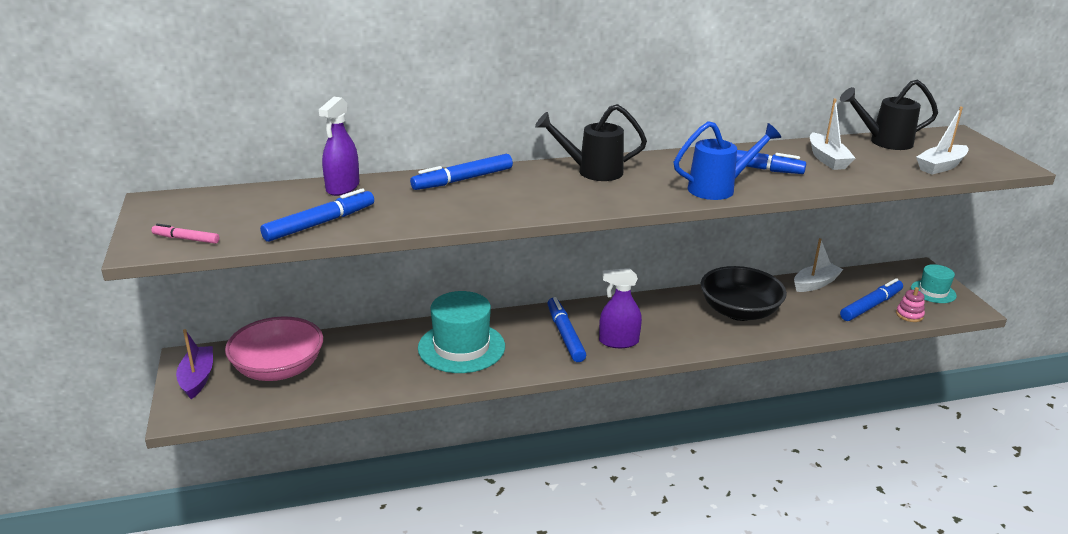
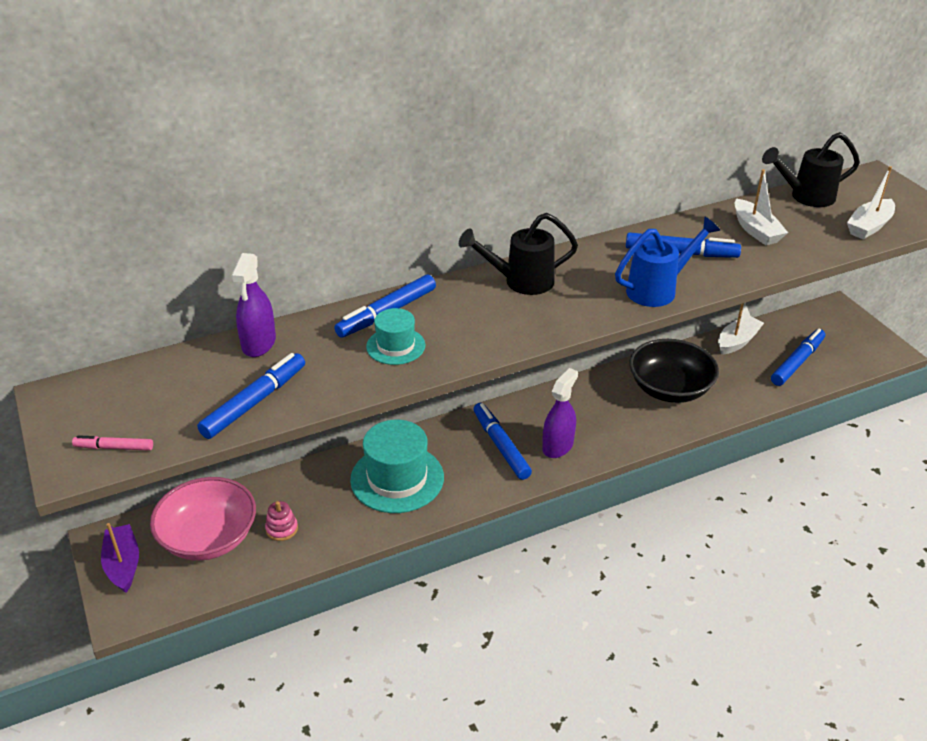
camera: 10 degrees left, 10 degrees up
(618, 341) = (558, 446): purple spray bottle -> purple spray bottle turned 135 degrees clockwise
(909, 315) = (836, 368): pink stacking toy -> pink stacking toy (282, 529)
(933, 292) = (853, 335): turquoise hat -> turquoise hat (395, 346)

